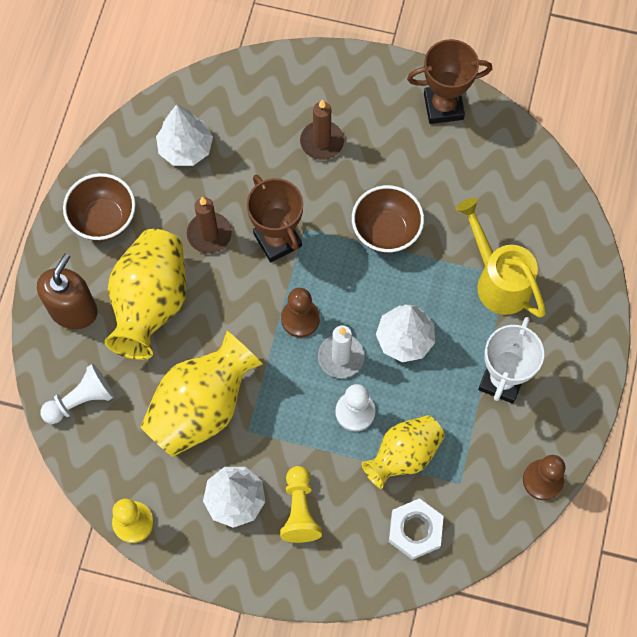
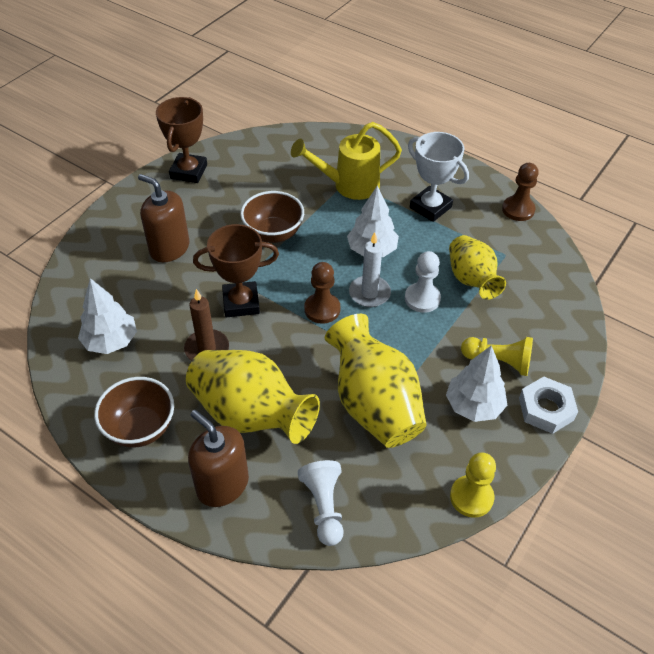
camera: 70 degrees left, 20 degrees down
(322, 142) = (169, 248): brown candle -> brown soap dispenser
(415, 530) = (538, 292): white nut -> white nut (546, 409)

